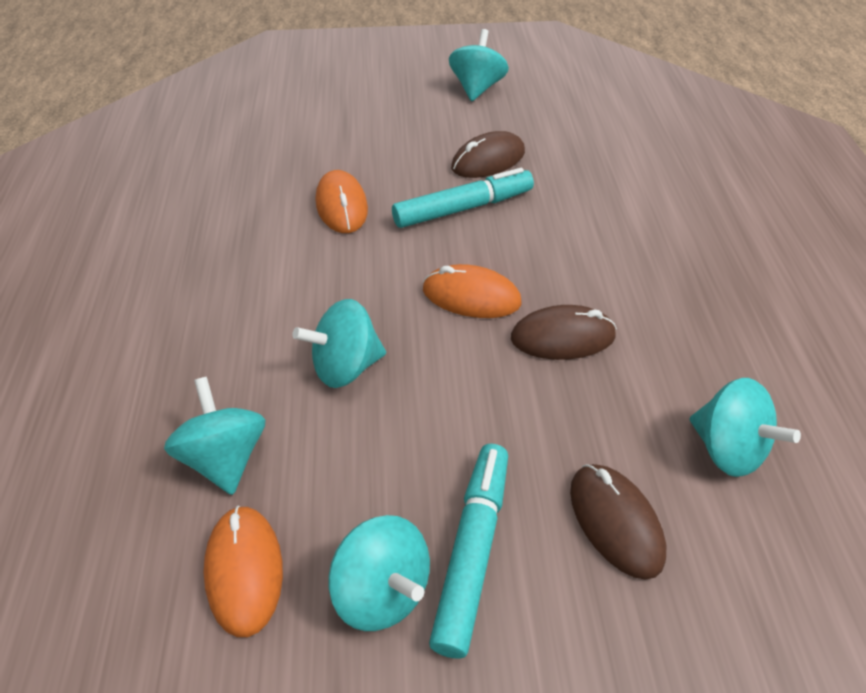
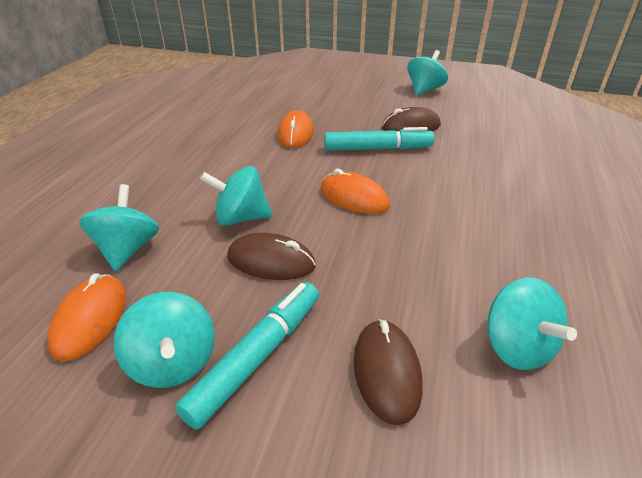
camera: 20 degrees right, 10 degrees down
(562, 337) = (410, 236): brown mouse -> brown mouse (271, 261)

